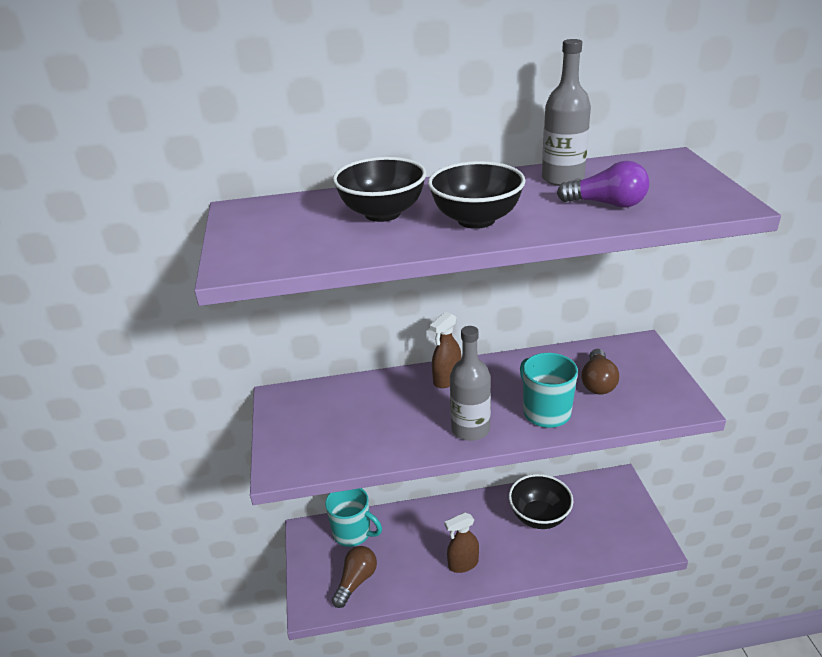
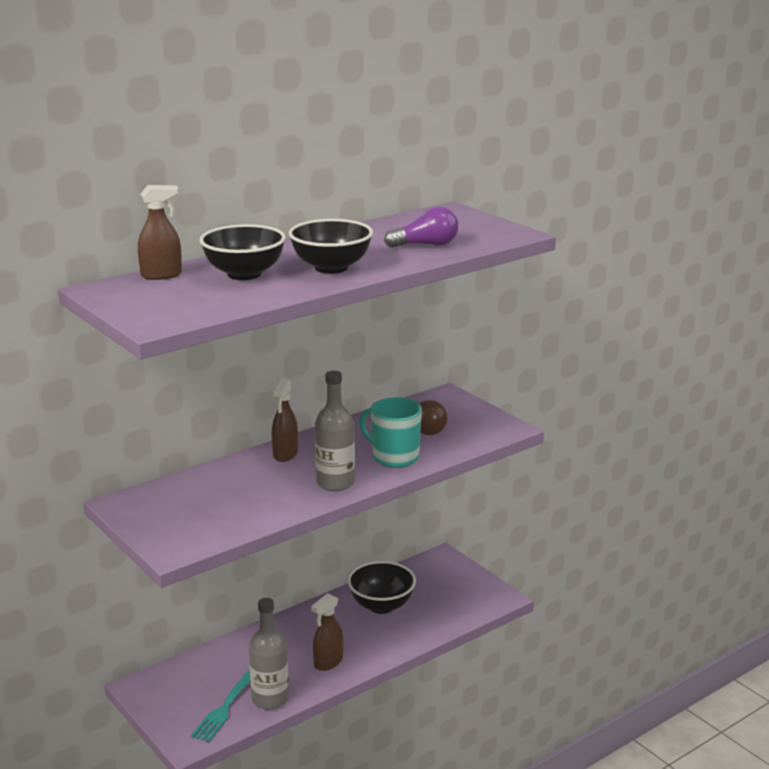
camera: 30 degrees left, 10 degrees down
(308, 201) = (161, 275): none -> brown spray bottle
(353, 533) = (194, 672): turquoise mug -> none
(356, 581) = (225, 708): brown light bulb -> turquoise fork
(562, 179) = (374, 233): grey bottle -> grey bottle (270, 699)

